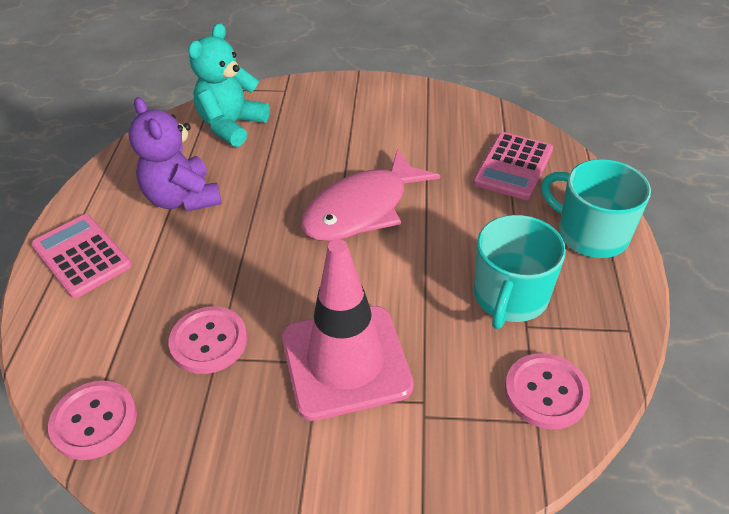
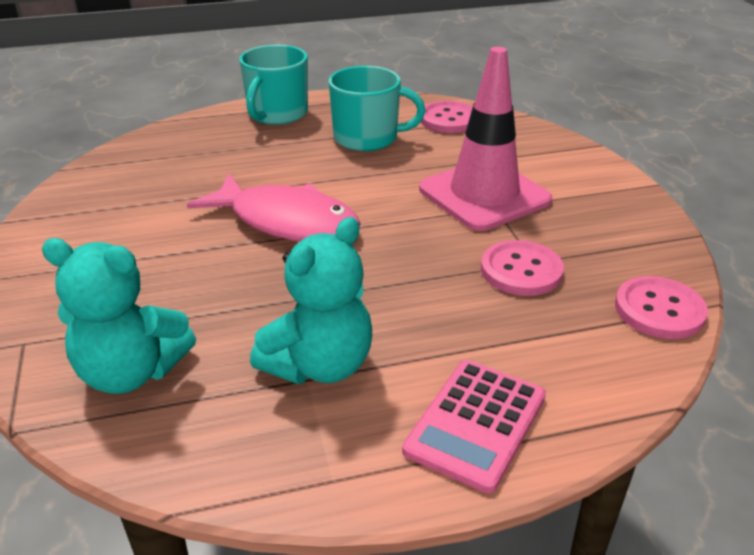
camera: 110 degrees left, 10 degrees down
(183, 198) = (320, 365): purple teddy bear -> turquoise teddy bear
(513, 166) = (190, 151): pink calculator -> none

